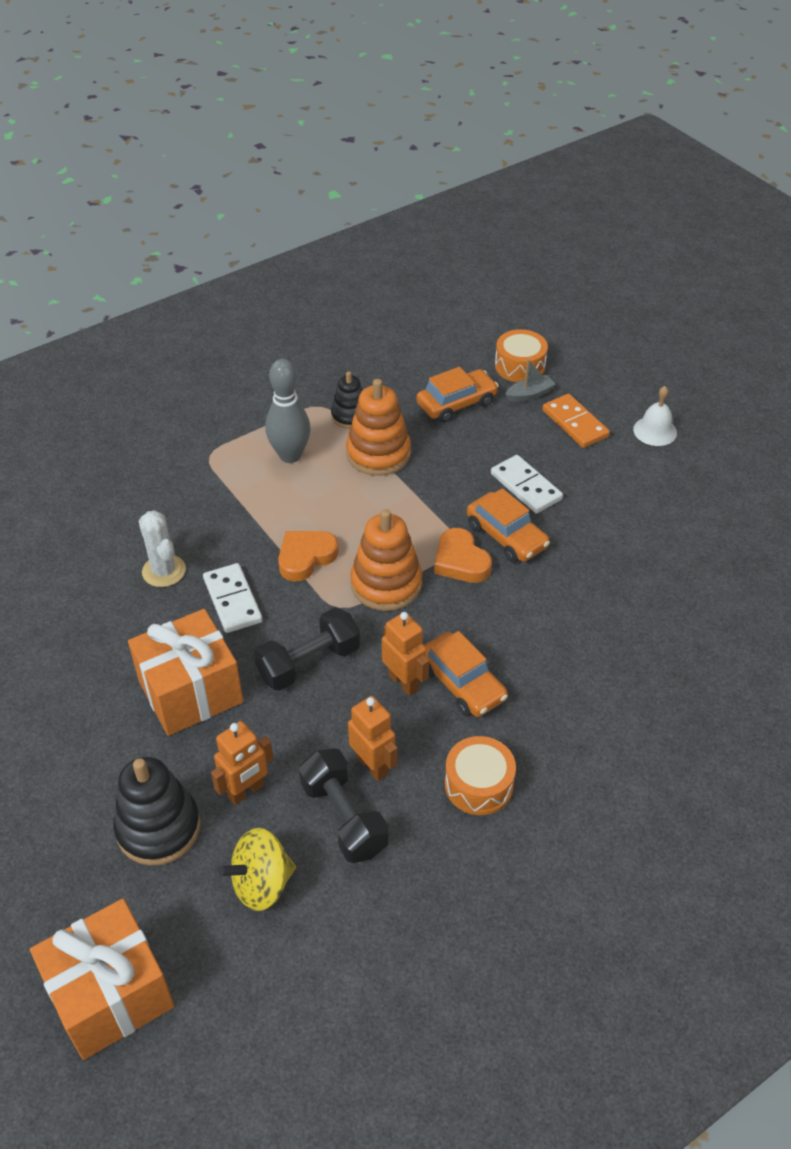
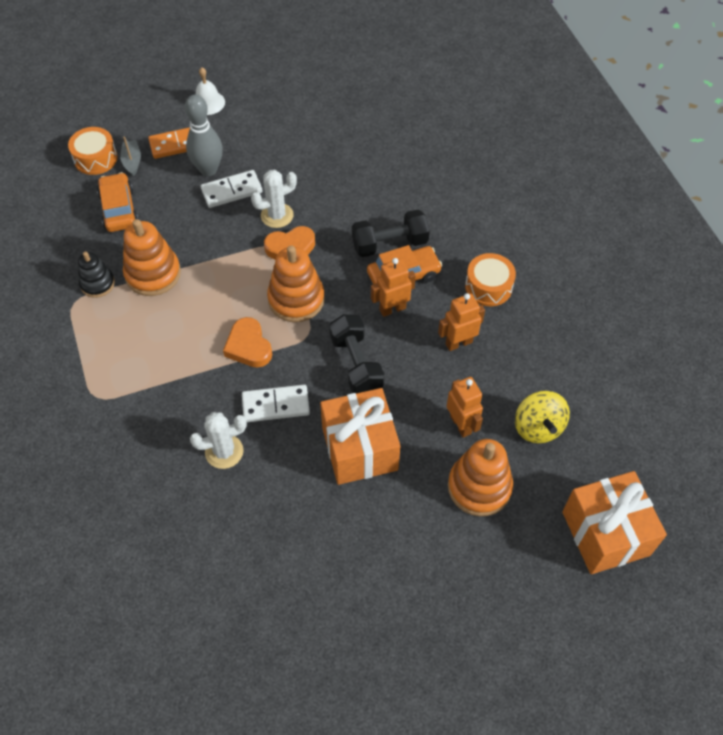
camera: 75 degrees left, 10 degrees up
(158, 828) = (479, 487): black stacking toy -> orange stacking toy
(290, 455) = (126, 336): grey bowling pin -> grey bowling pin (208, 169)
(344, 817) = (496, 368): black dumbbell -> black dumbbell (389, 244)
(506, 536) = (277, 215): orange car -> white cactus

